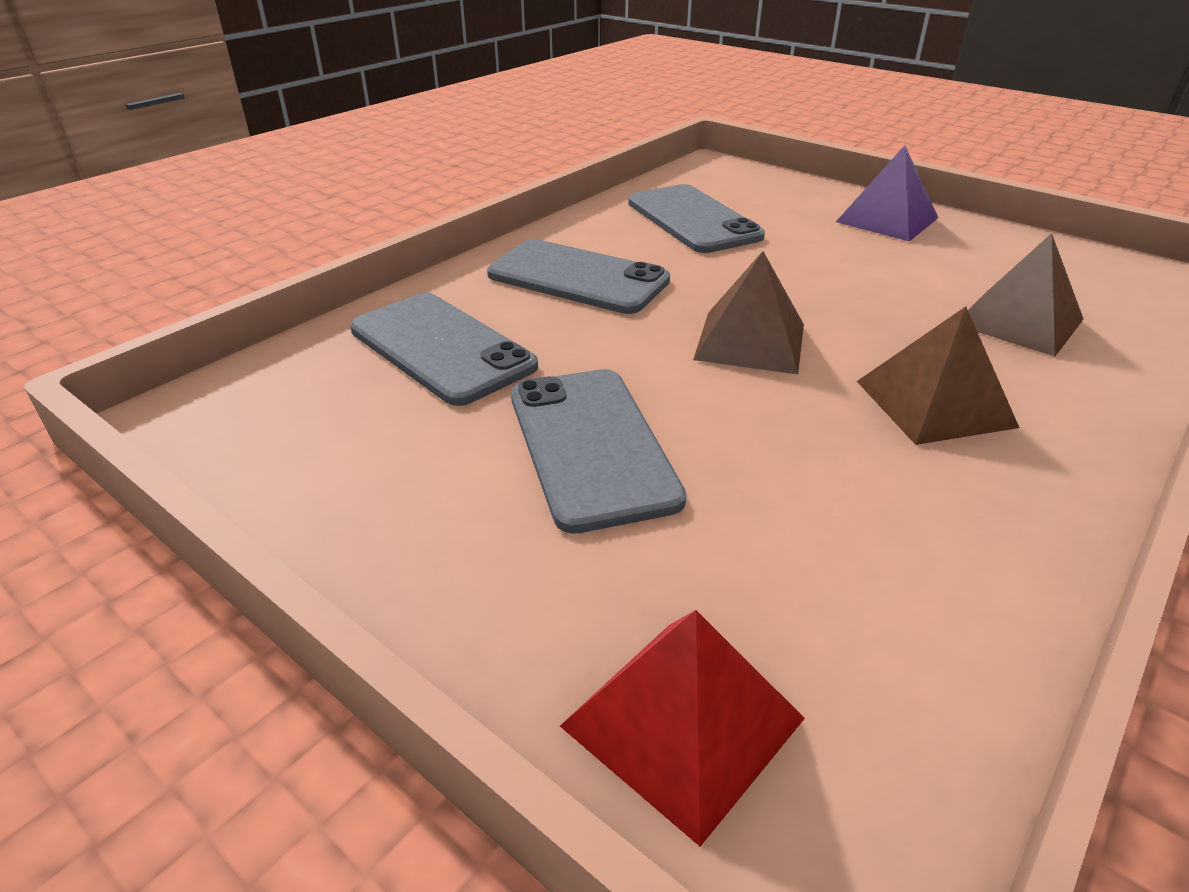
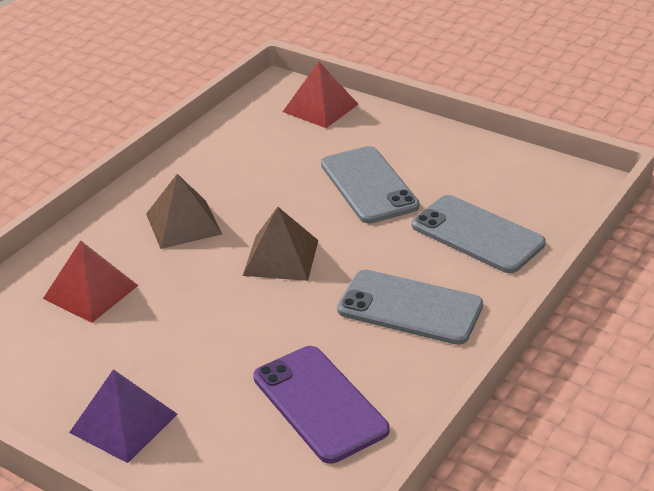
camera: 175 degrees right, 0 degrees up
(692, 219) = (319, 403): grey phone -> purple phone
(1018, 321) = (90, 292): brown pyramid -> red pyramid

